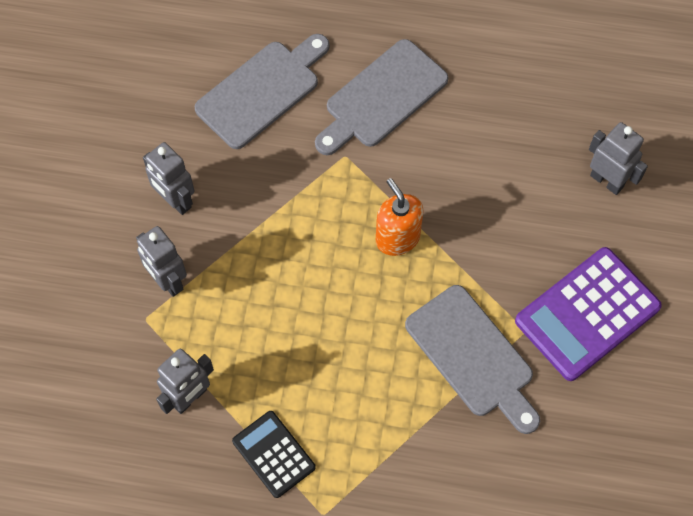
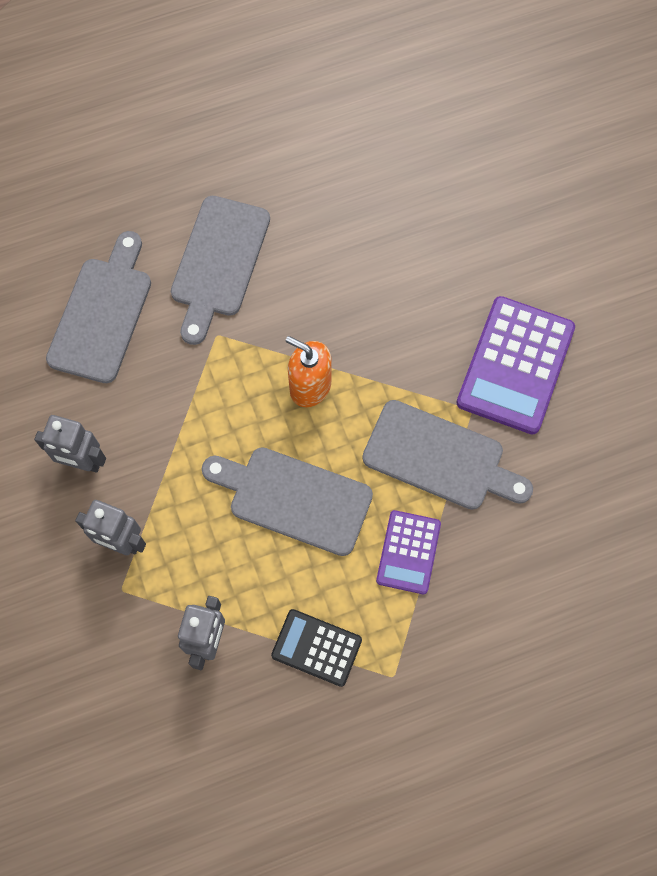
camera: 30 degrees left, 5 degrees up
(328, 322) = (294, 498): none -> grey cutting board
(398, 419) = (408, 552): none -> purple calculator
(607, 181) = (463, 236): grey robot -> none

